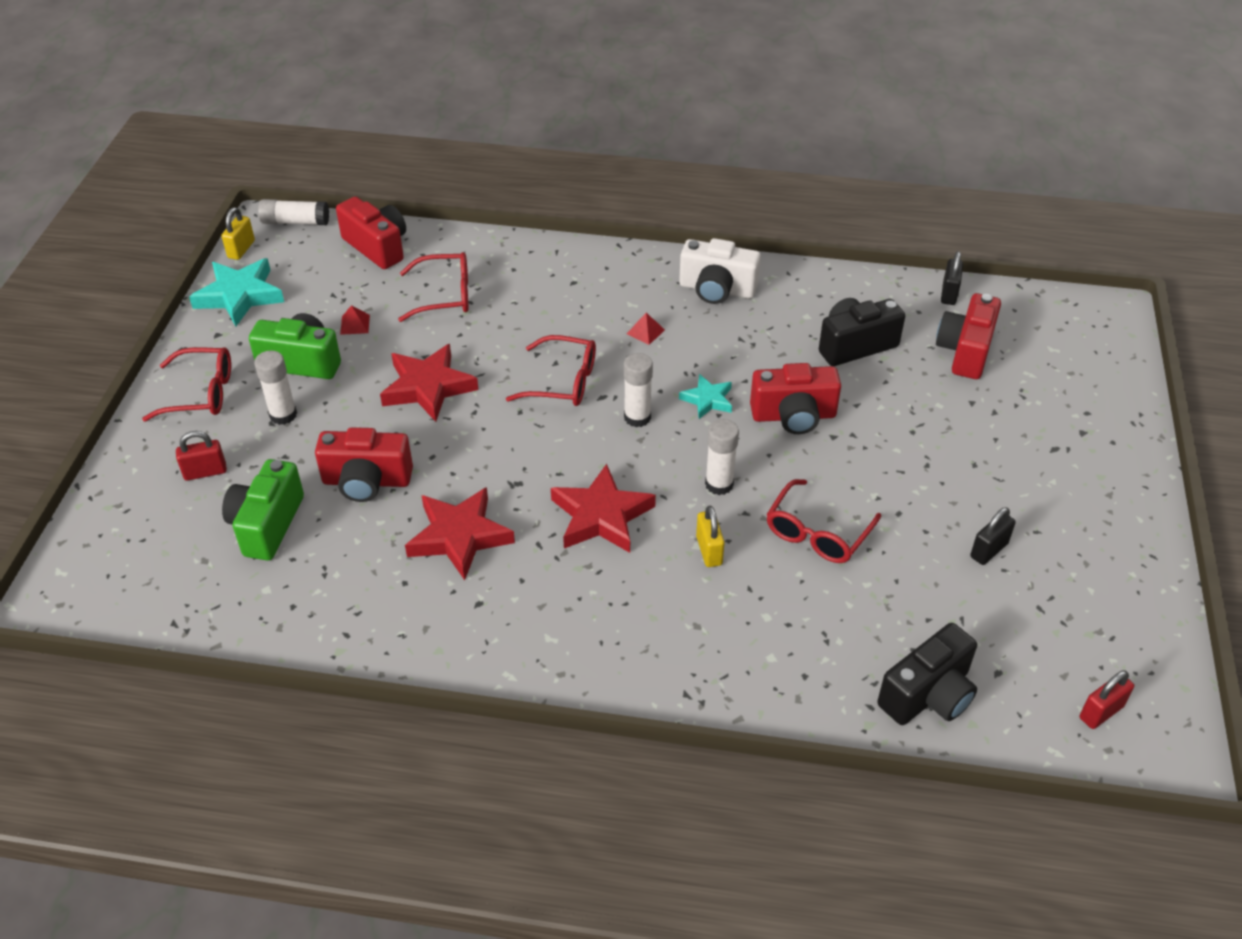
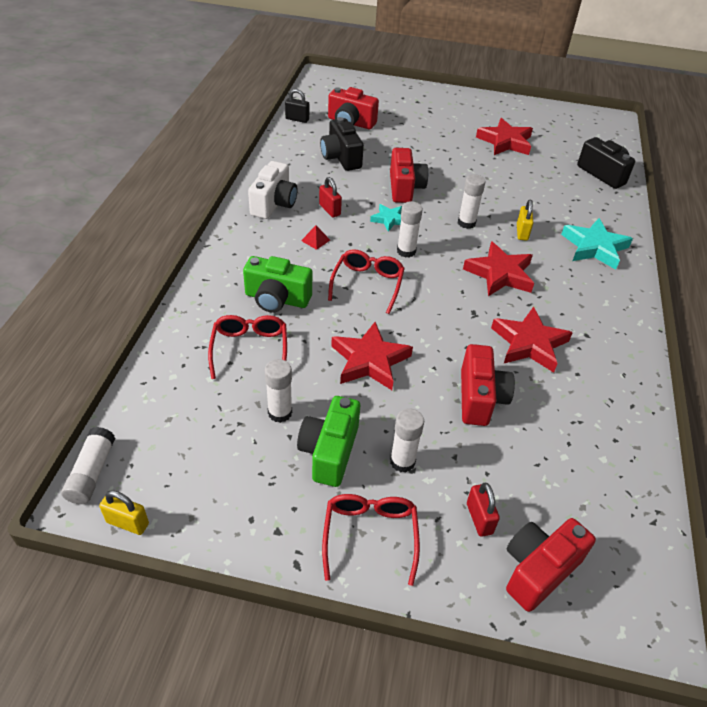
camera: 90 degrees left, 0 degrees up
(239, 296) = (214, 516): turquoise star -> turquoise star (594, 247)
(267, 525) = (536, 463): green camera -> green camera (277, 299)
(355, 324) = (280, 413): red pyramid -> white glue stick
(377, 247) = (161, 399): red camera -> red camera (538, 570)
(709, 550) = (522, 232): yellow padlock -> yellow padlock turned 75 degrees counterclockwise
(818, 532) = (501, 192): red glasses -> none
(989, 550) = (505, 142): black padlock -> red star
(1101, 712) = (597, 131): red padlock -> red padlock (329, 210)

